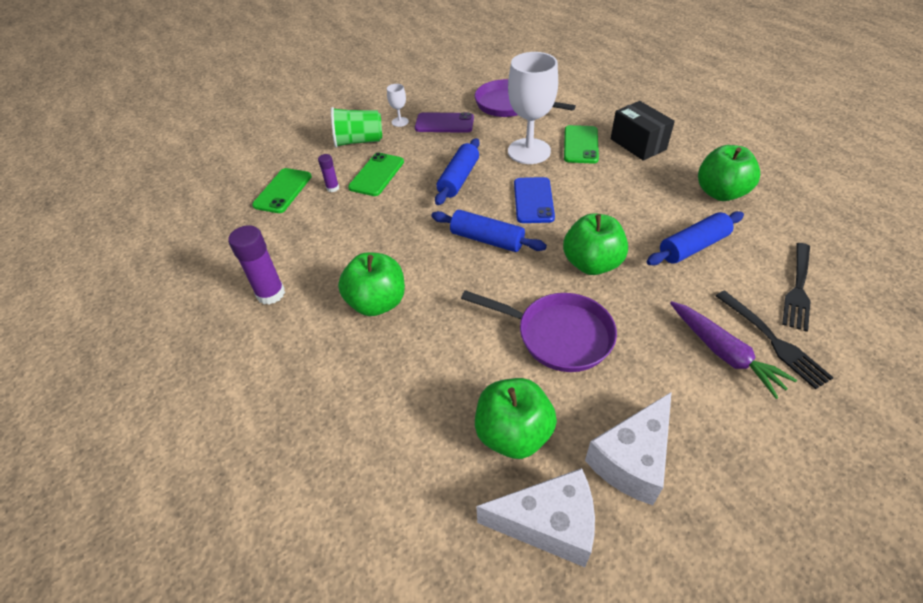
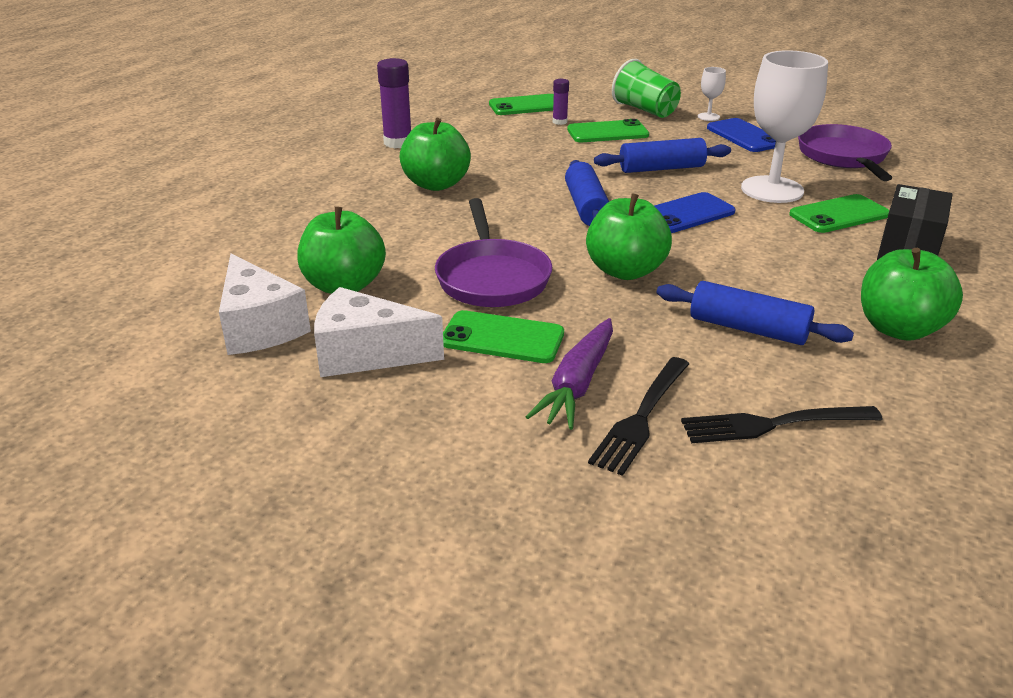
camera: 55 degrees right, 15 degrees down
(444, 123) = (744, 136): purple phone -> blue phone
(647, 366) = (502, 338): none -> green phone

